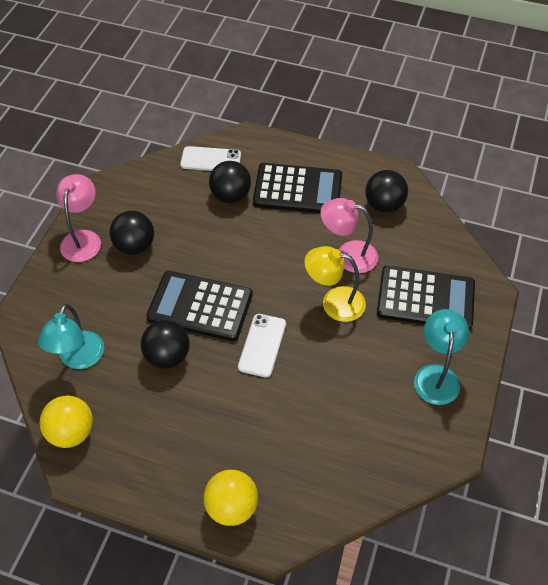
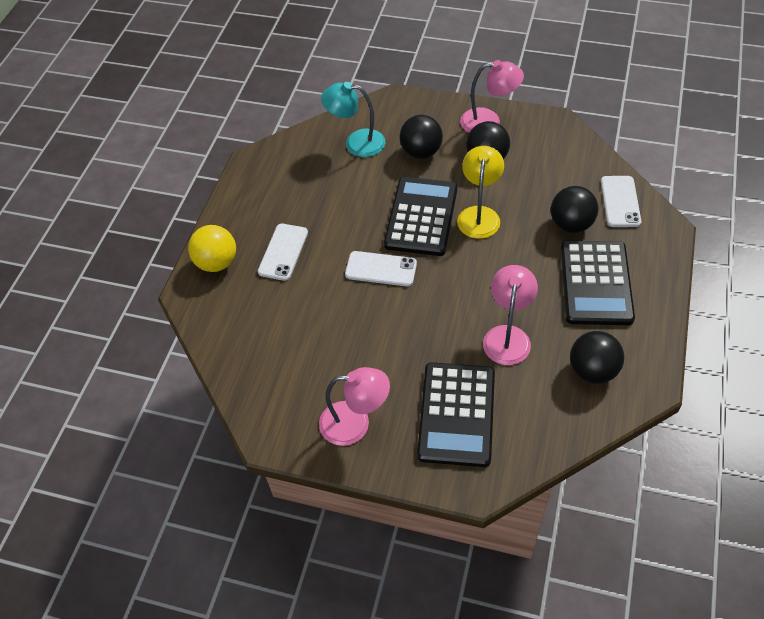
camera: 90 degrees right, 0 degrees up
(71, 432) = (286, 151): yellow ball -> none
(167, 356) = (363, 200): black ball -> black ball (421, 152)
(226, 436) = (283, 252): none -> white phone
(334, 302) = (440, 326): yellow lamp -> yellow lamp (479, 215)
(436, 375) = (355, 423): turquoise lamp -> pink lamp

